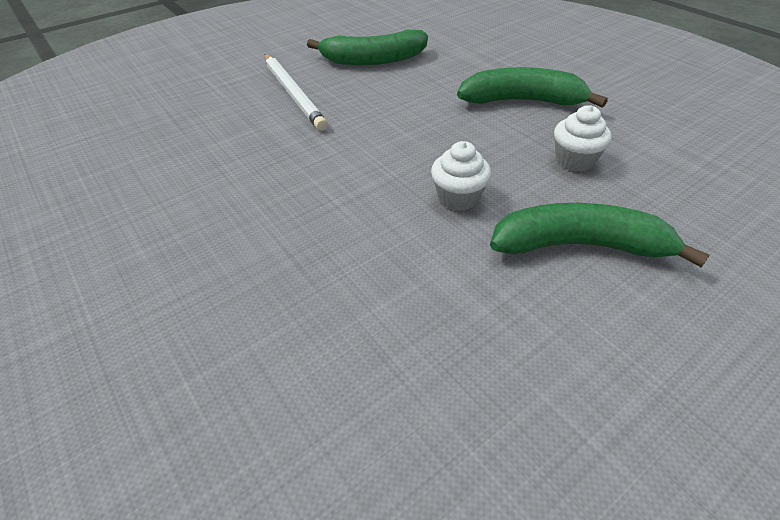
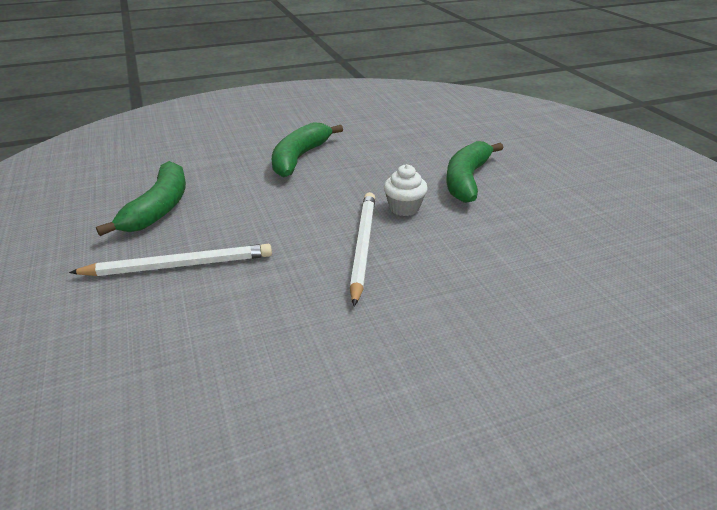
camera: 75 degrees left, 10 degrees down
(359, 182) = (362, 246): none -> white pencil
(574, 160) = (385, 159): white cupcake -> none

